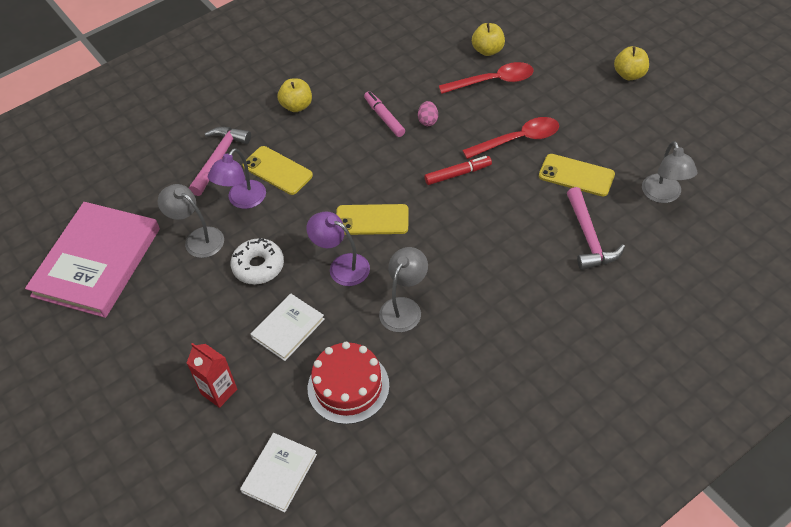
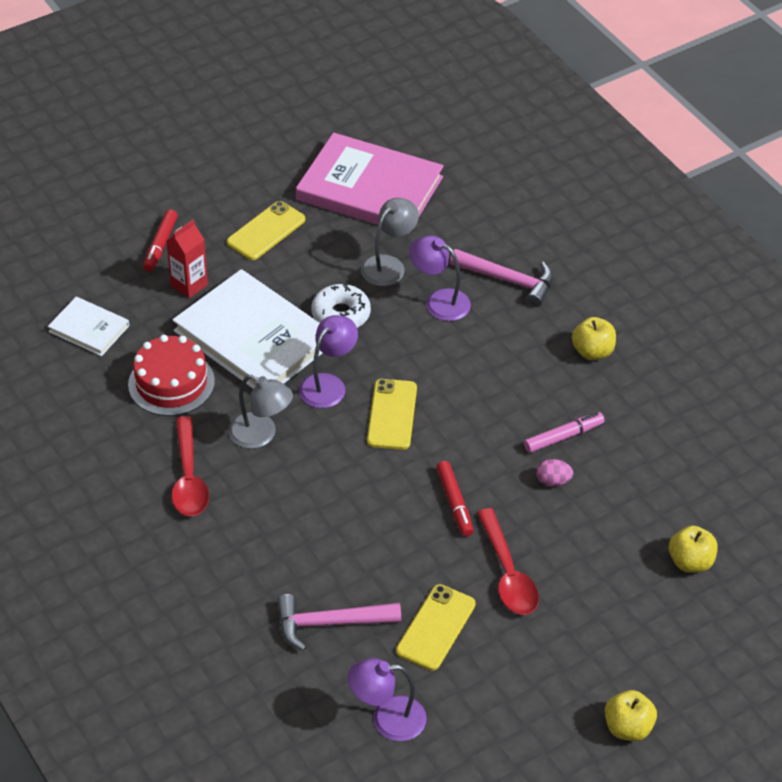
camera: 90 degrees right, 5 degrees down
(161, 427) = (160, 245): none -> red marker
(277, 170) = (482, 332): yellow phone -> yellow phone (266, 231)
(288, 328) = (253, 337): white book -> white book, size x2.01
(493, 81) = (624, 560): red spoon -> red spoon (189, 478)
(663, 195) = (387, 719): grey lamp -> purple lamp

